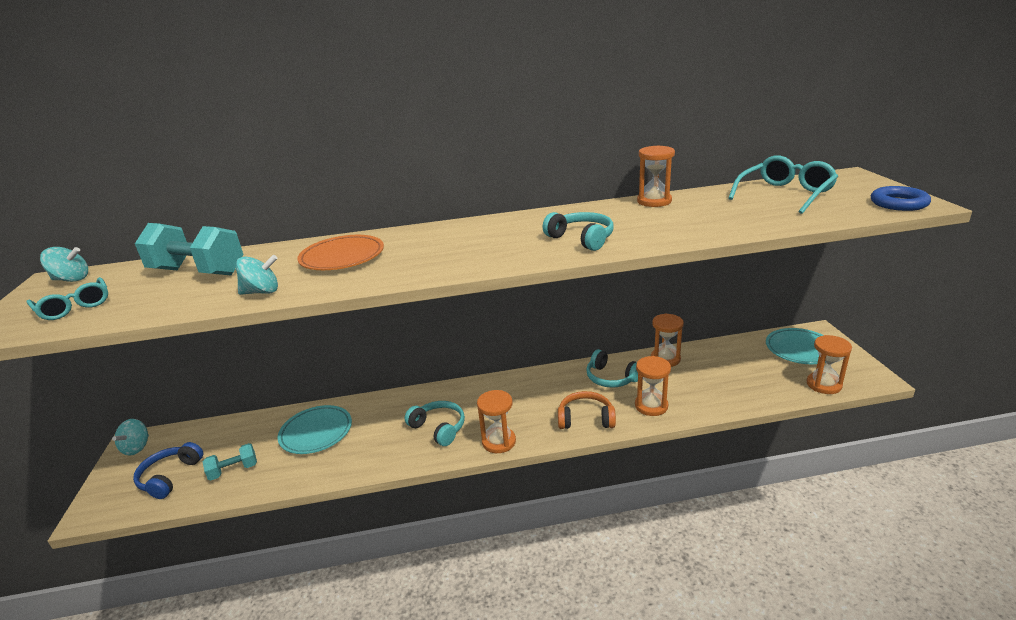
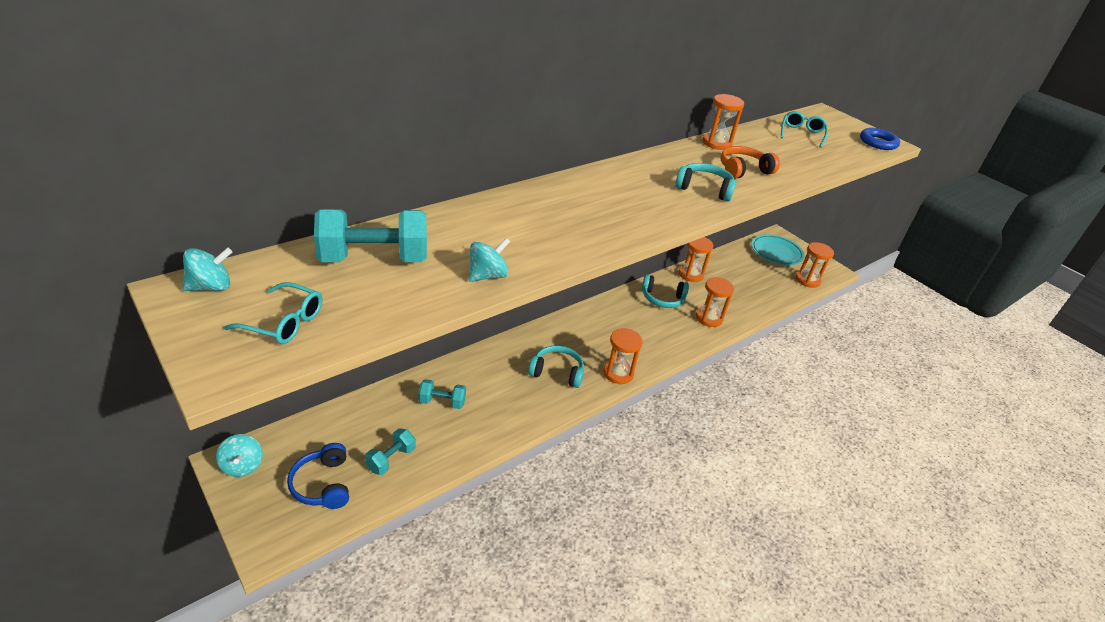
camera: 35 degrees left, 10 degrees up
(316, 433) = (442, 402): turquoise plate -> turquoise dumbbell
(342, 257) = (514, 226): orange plate -> none
(585, 419) = (670, 339): orange headphones -> orange headphones (743, 170)
(785, 194) = (801, 134): turquoise glasses -> turquoise glasses, size x0.66

